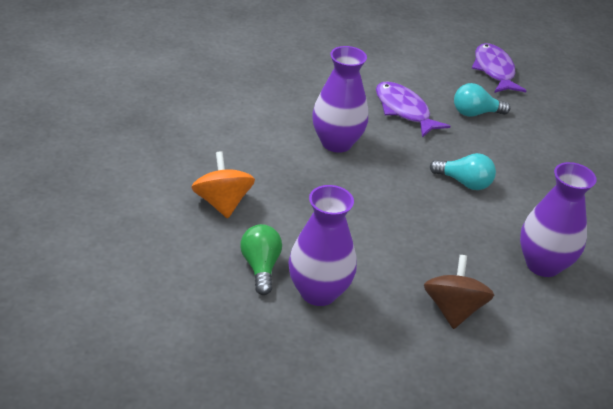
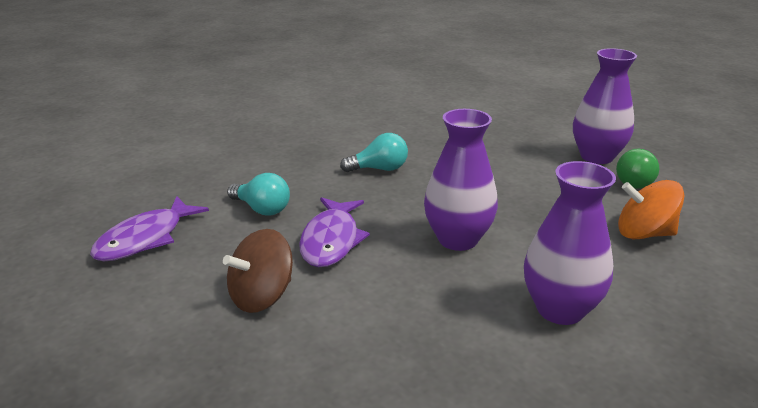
camera: 135 degrees left, 10 degrees down
(222, 203) = (644, 233): orange spinning top -> orange spinning top turned 75 degrees clockwise
(453, 309) = (502, 123): brown spinning top -> brown spinning top (262, 296)
(464, 182) = (379, 169): turquoise light bulb -> turquoise light bulb turned 105 degrees clockwise
(543, 264) = (404, 119): purple vase -> purple vase (560, 309)

